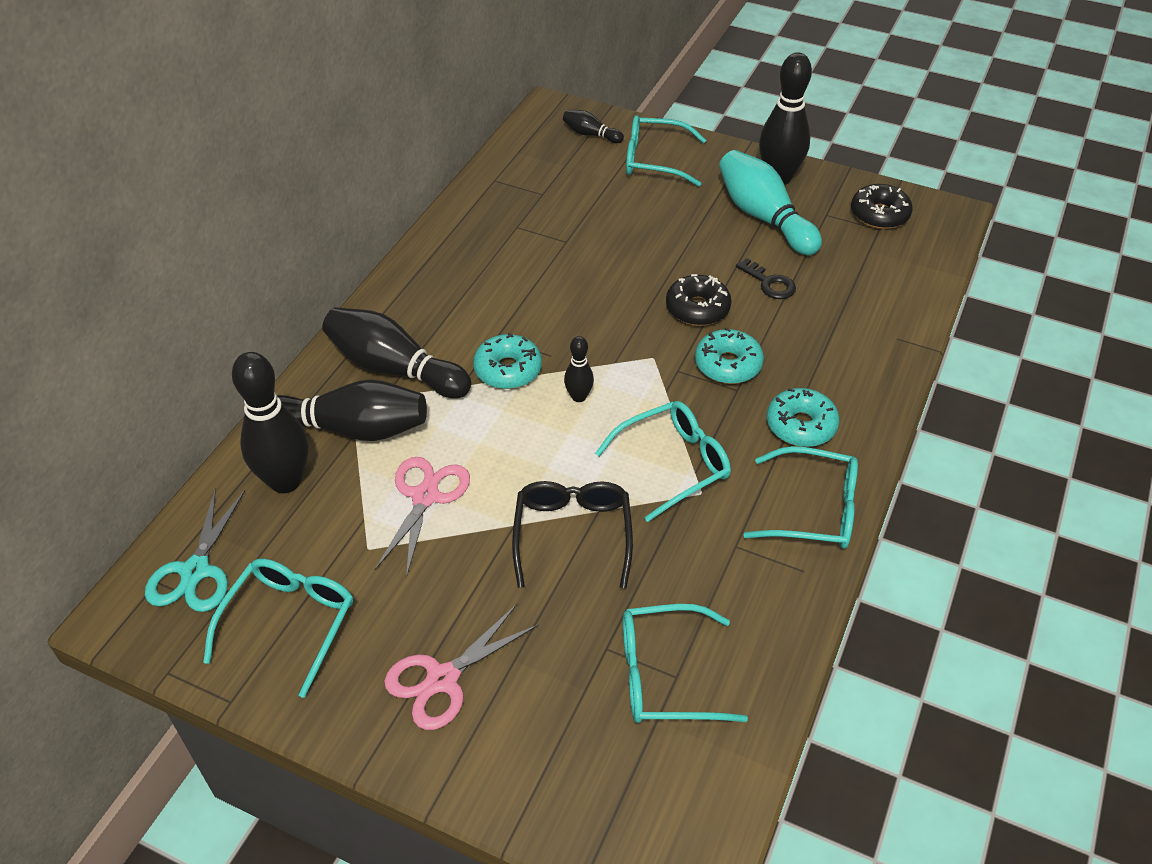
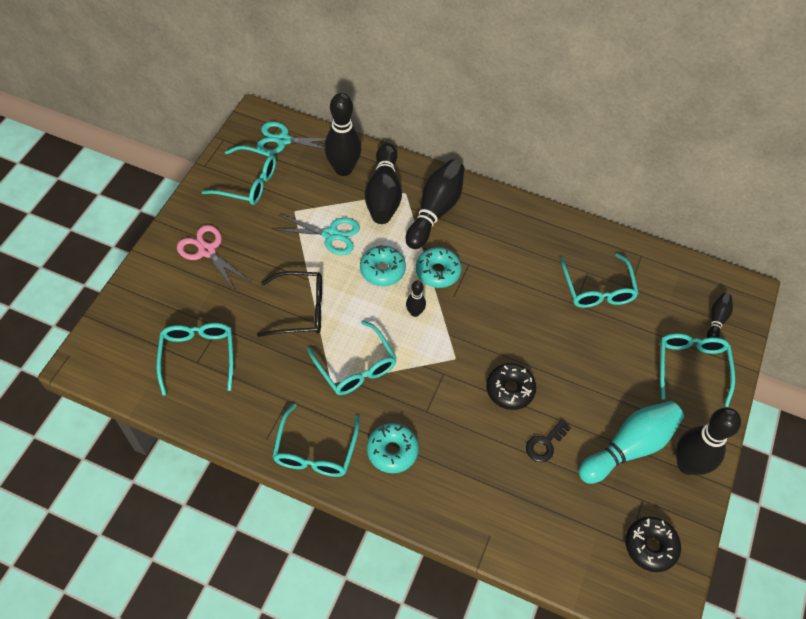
camera: 85 degrees right, 10 degrees up
(425, 496) = (331, 234): pink scissors -> turquoise scissors
(543, 220) = (597, 289): none -> turquoise glasses
(728, 365) = (451, 407): turquoise donut -> turquoise donut (382, 270)

